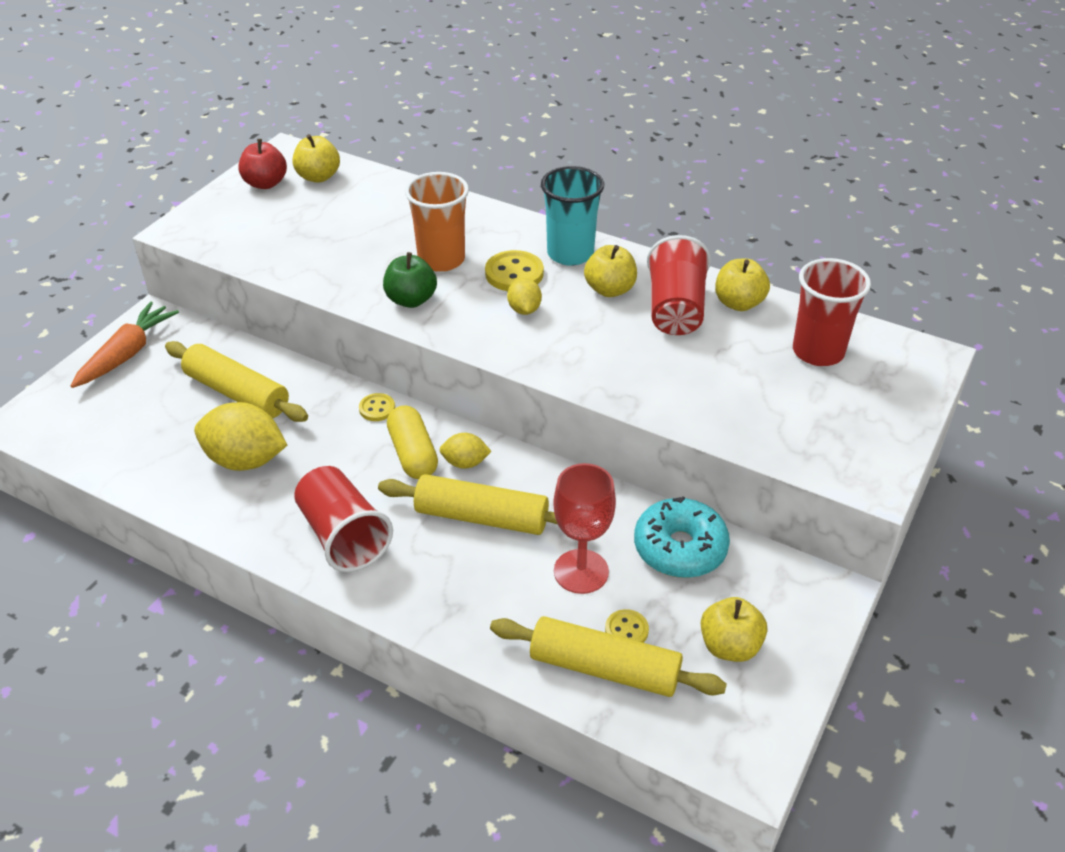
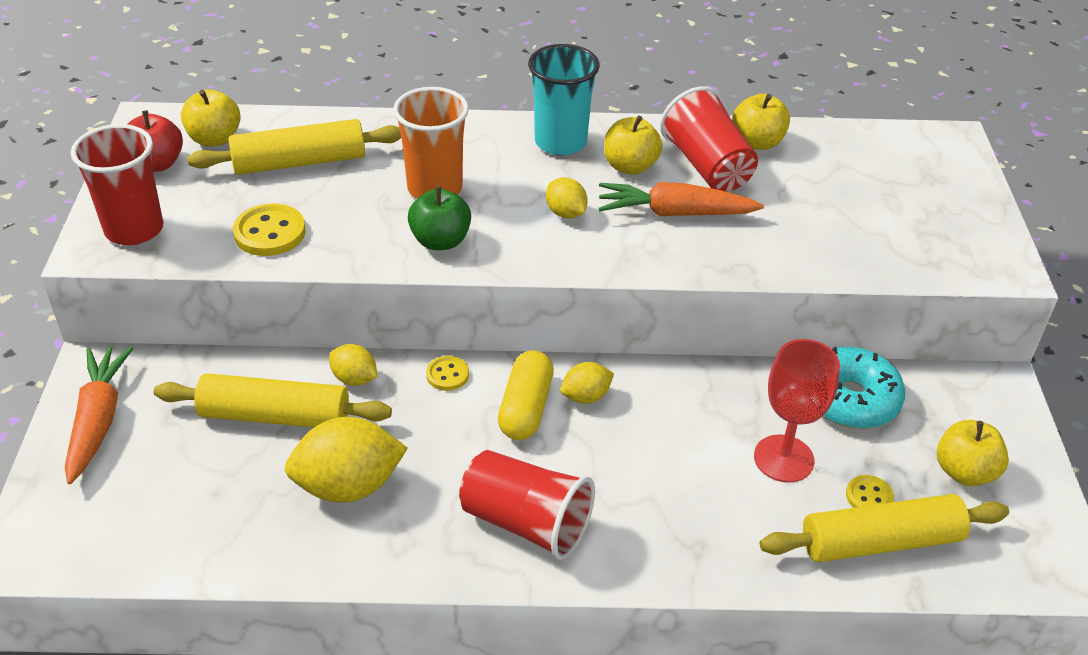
camera: 30 degrees left, 0 degrees up
(310, 387) = (354, 379): none -> yellow lemon
(413, 454) = (525, 408): yellow capsule -> yellow capsule turned 60 degrees clockwise
(482, 517) = (648, 444): yellow rolling pin -> yellow rolling pin (299, 162)
(514, 273) = (523, 179): yellow button -> yellow button (270, 233)
(613, 338) = (675, 213): none -> orange carrot
(818, 352) = (862, 166): red cup -> red cup (134, 229)

